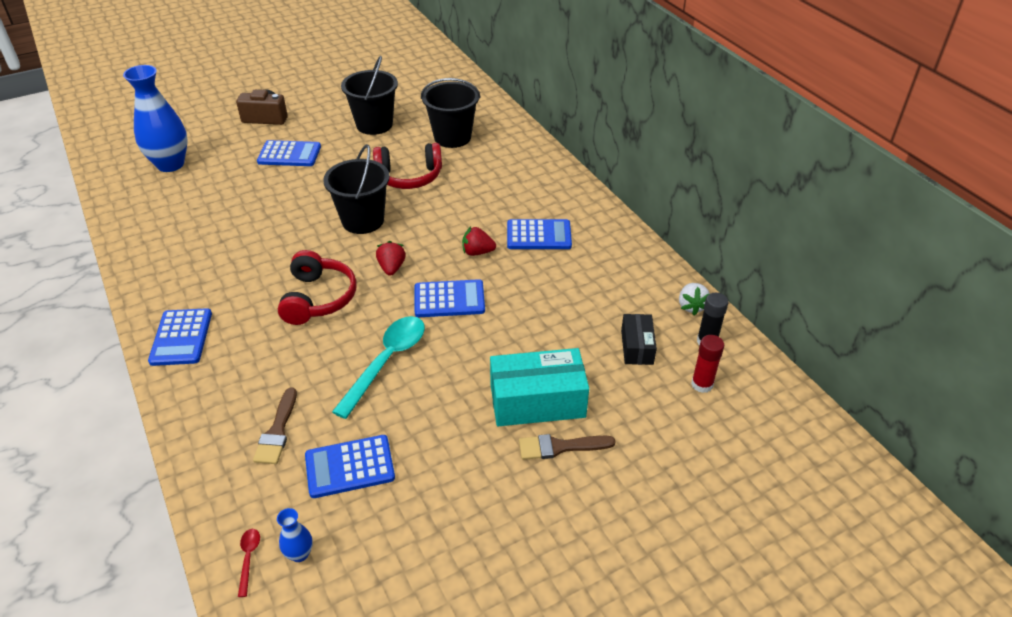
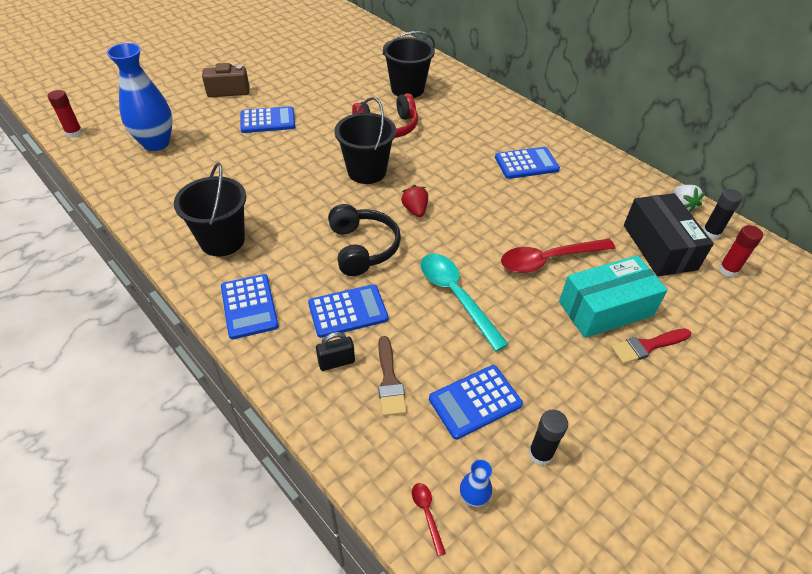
camera: 15 degrees left, 5 degrees up
(99, 144) = (74, 133): none -> red glue stick
(236, 404) = (336, 362): none -> black padlock
(318, 298) = (363, 248): red headphones -> black headphones
(374, 125) = (332, 86): black bucket -> black bucket (222, 240)
(386, 362) = (456, 296): turquoise spoon -> turquoise spoon turned 45 degrees counterclockwise
(387, 528) = (540, 454): none -> black glue stick
(449, 299) = (481, 230): blue calculator -> blue calculator (348, 311)
(477, 252) = (483, 185): red strawberry -> none
(505, 341) = (548, 260): none -> red spoon
(560, 447) = (647, 346): brown brush -> red brush
(637, 347) = (659, 247): black box -> black box, size x1.77

